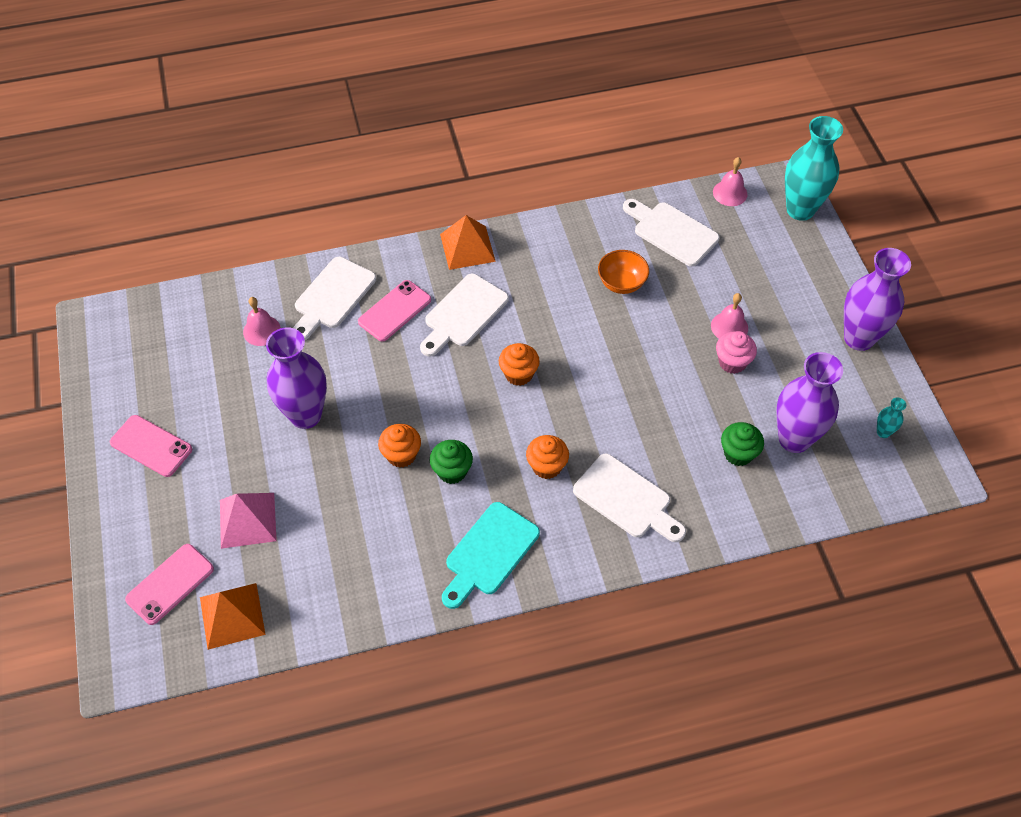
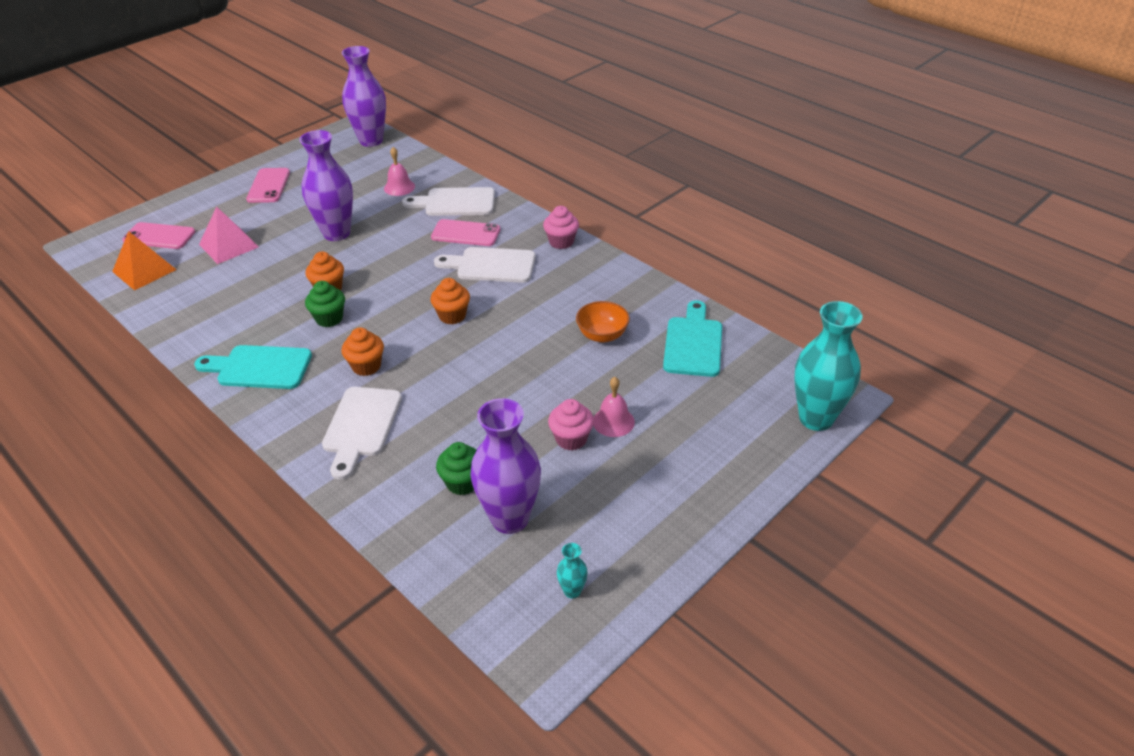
camera: 60 degrees right, 15 degrees down
(467, 247) = (561, 242): orange pyramid -> pink cupcake
(671, 232) = (693, 343): white cutting board -> turquoise cutting board
(730, 193) = (782, 362): pink bell -> none
(859, 338) = (685, 525): purple vase -> purple vase (371, 141)

